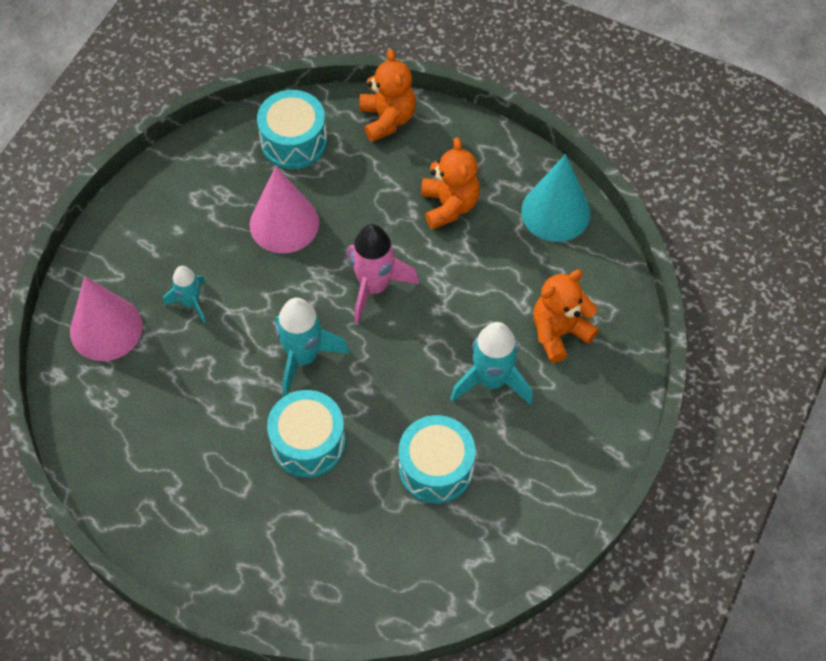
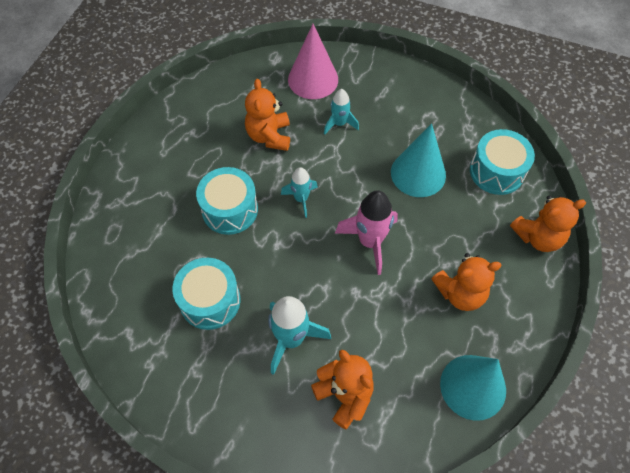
camera: 85 degrees right, 0 degrees up
(196, 390) = (269, 136): none -> orange teddy bear
(284, 223) = (418, 173): pink cone -> turquoise cone
(303, 357) = (301, 199): turquoise rocket -> turquoise rocket, size x0.61

